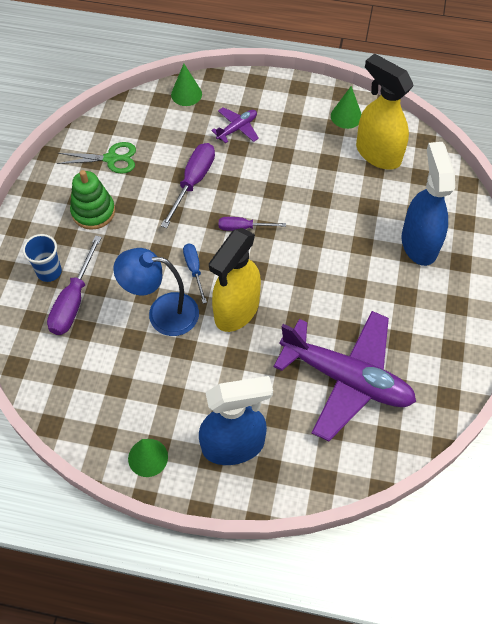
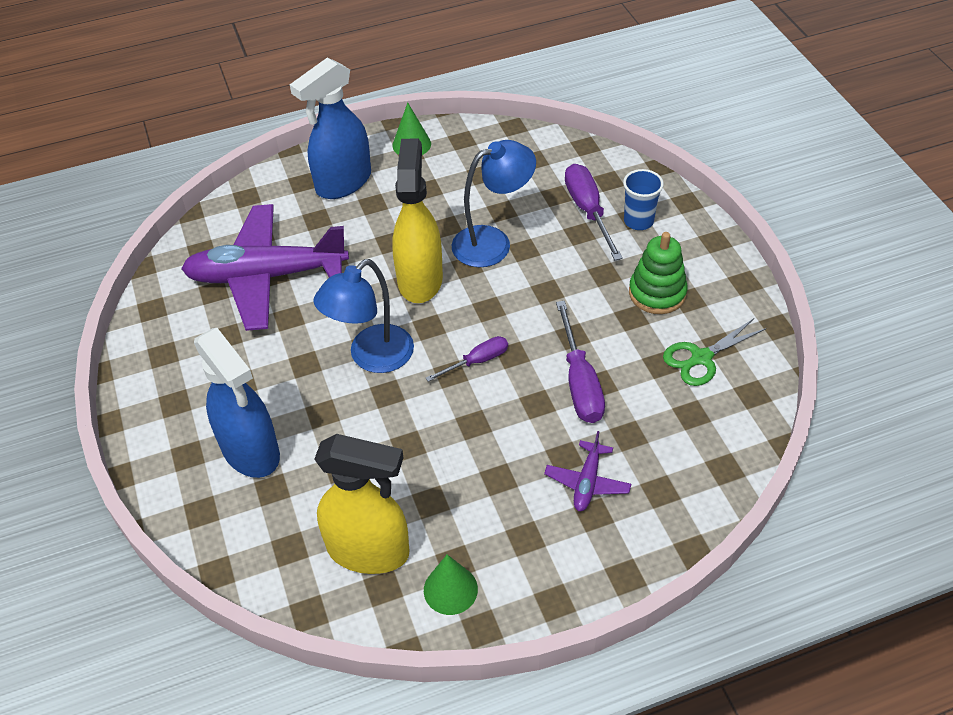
camera: 150 degrees right, 10 degrees down
(186, 94) = (700, 496): green cone -> none
(194, 270) = (495, 293): blue screwdriver -> none
(308, 267) = (372, 357): none -> blue lamp

